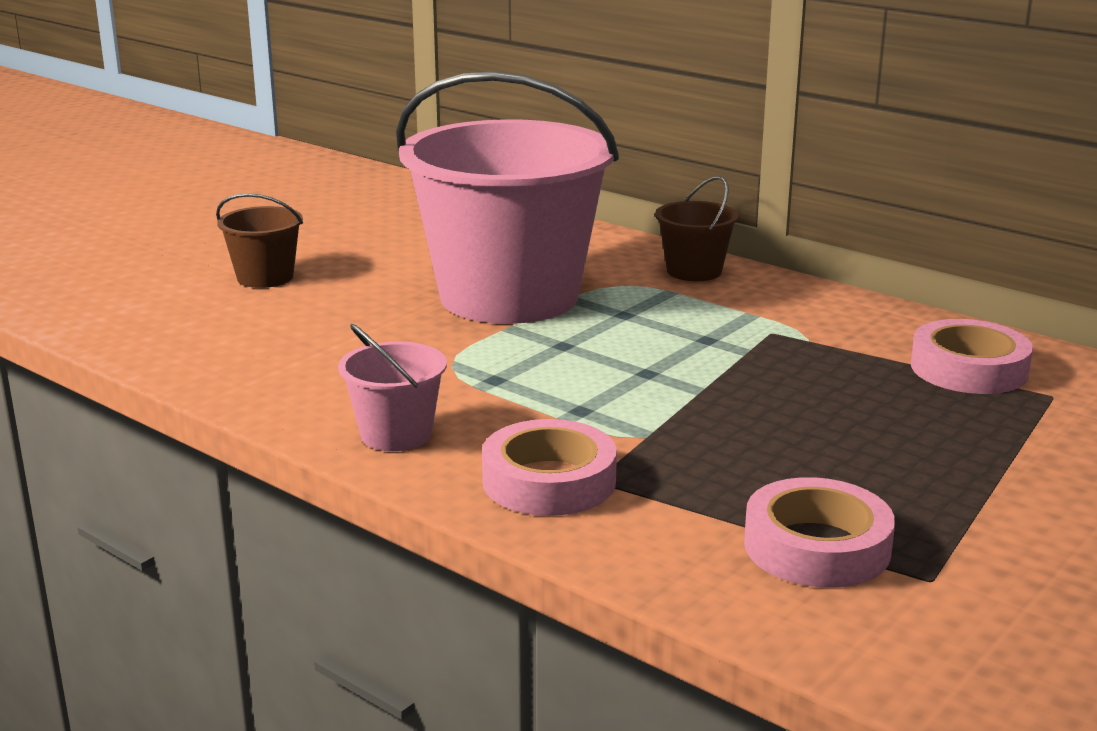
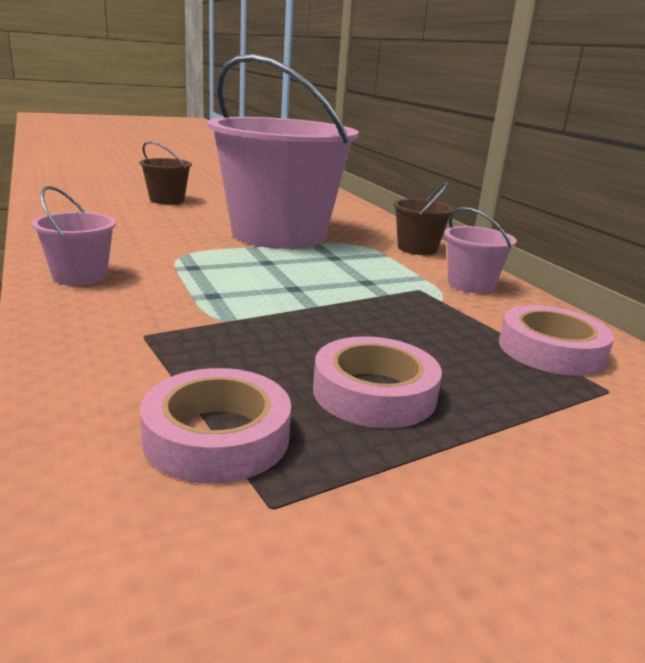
camera: 25 degrees right, 0 degrees up
(549, 481) = (113, 326): pink tape -> pink tape (374, 393)
(812, 309) = (471, 285): none -> pink bucket

